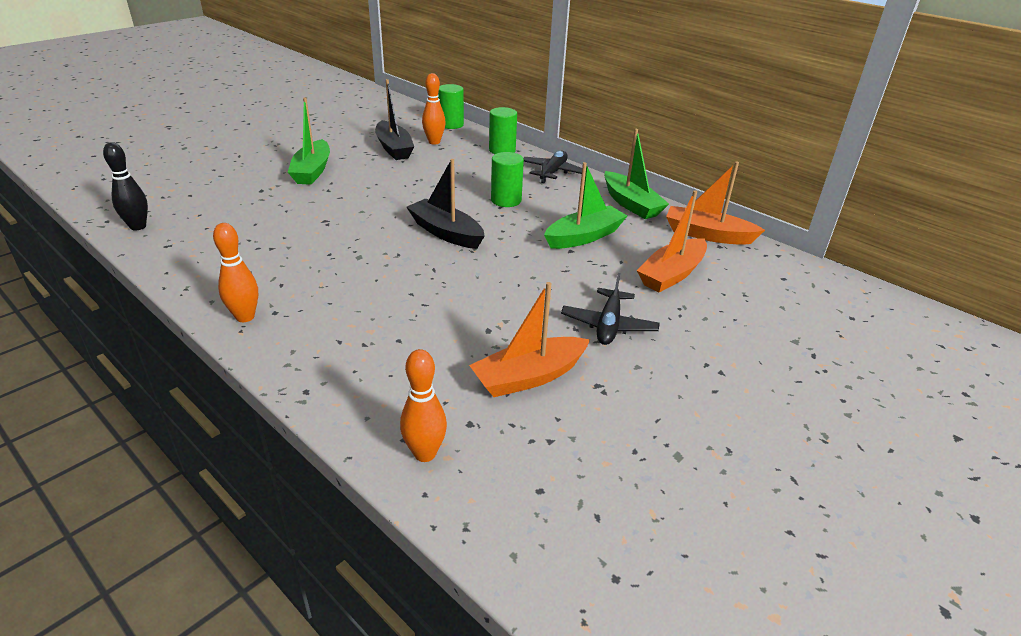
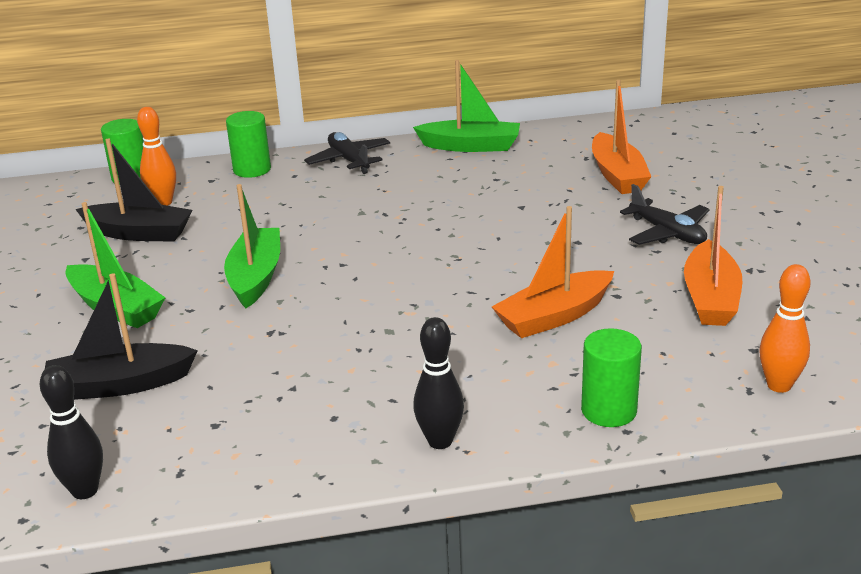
camera: 50 degrees left, 5 degrees down
(245, 317) = (440, 441): orange bowling pin -> black bowling pin
(446, 233) = (402, 262): black boat -> black boat (120, 385)
(506, 200) = (375, 206): green cylinder -> green cylinder (609, 410)
(584, 237) = (504, 191): green boat -> green boat (255, 277)
(707, 235) = (571, 134): orange boat -> orange boat (554, 316)

